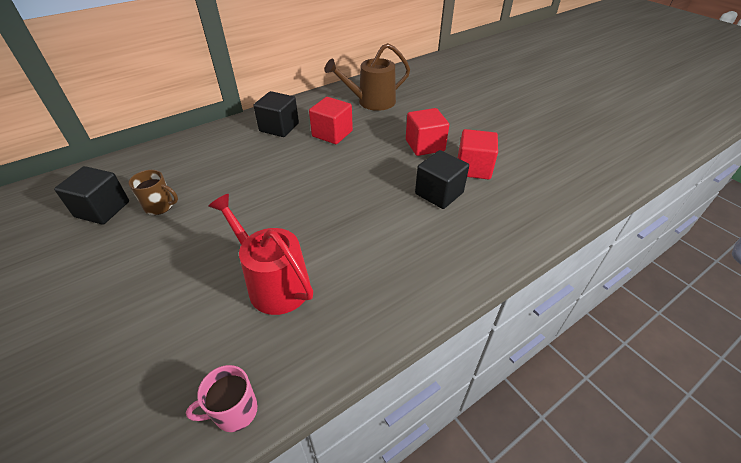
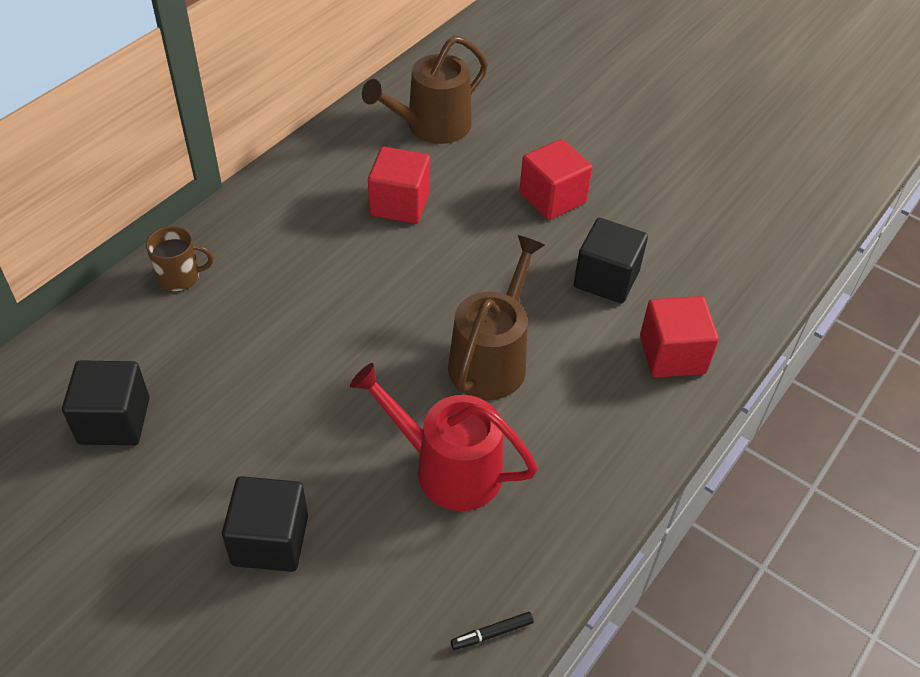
camera: 20 degrees left, 5 degrees up
(160, 206) = (204, 394): brown mug -> brown mug (180, 277)
(234, 411) = (492, 633): pink mug -> black marker
(279, 127) = (305, 208): black cube -> black cube (270, 540)
(340, 224) = (491, 359): none -> brown watering can
(473, 168) = (637, 225): red cube -> red cube (672, 355)

